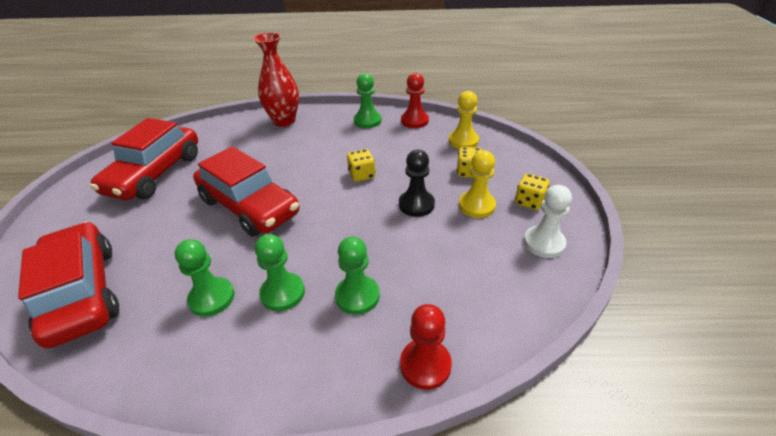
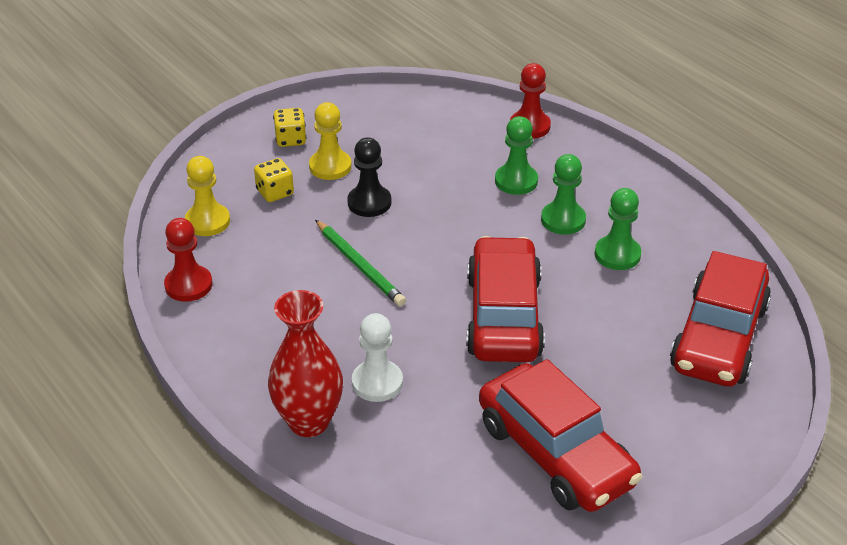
camera: 130 degrees left, 0 degrees up
(155, 174) = (555, 453): red car -> red car turned 75 degrees clockwise
(361, 175) = (360, 265): yellow dice -> green pencil
(367, 121) = (228, 330): green pawn -> none
(544, 243) = (345, 116): white pawn -> white pawn (377, 382)

